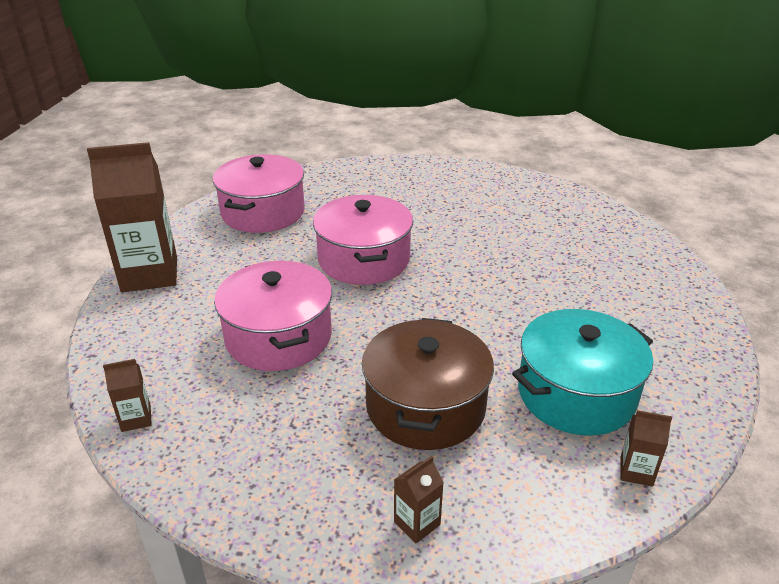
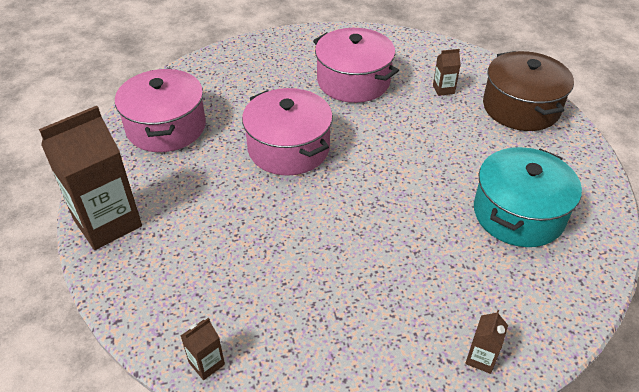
camera: 25 degrees left, 10 degrees up
(278, 337) = (270, 244): pink pot -> pink pot (353, 81)
(425, 406) = (425, 263): brown pot -> brown pot (521, 107)
(636, 471) = (590, 259): brown carton -> brown carton (443, 89)

